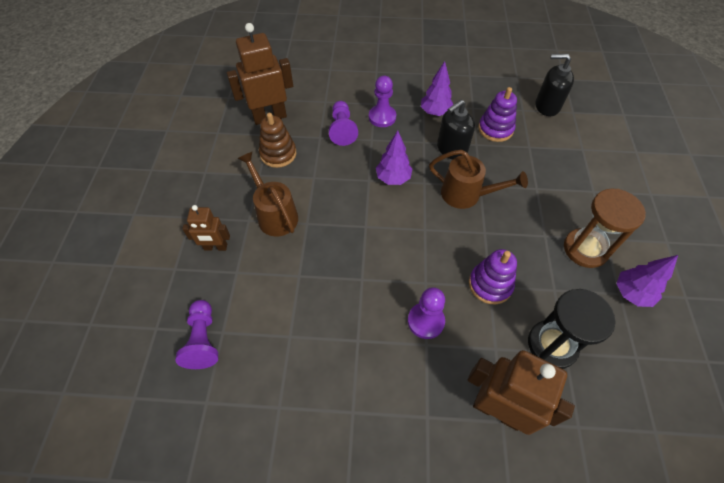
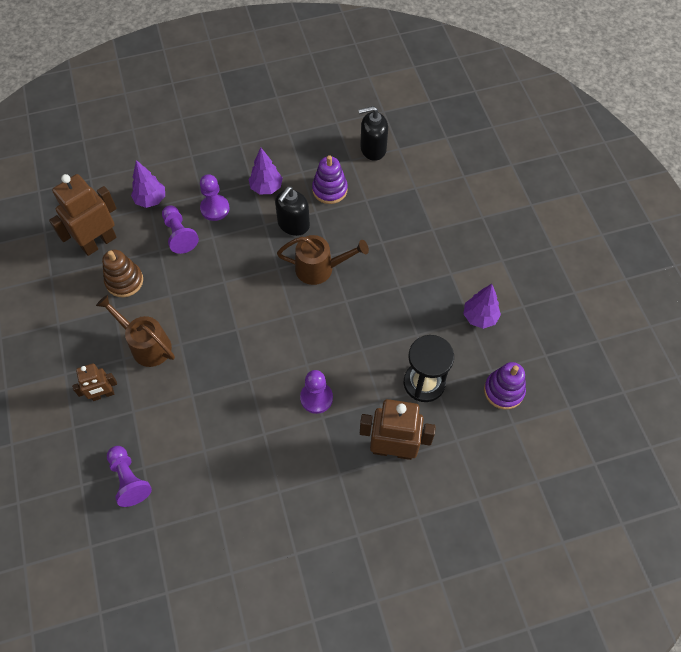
camera: 20 degrees left, 5 degrees up
(393, 178) = (247, 273): purple tree -> purple tree (151, 200)
(490, 284) = (362, 348): purple stacking toy -> purple stacking toy (503, 391)
(585, 249) = (435, 289): brown hourglass -> none

